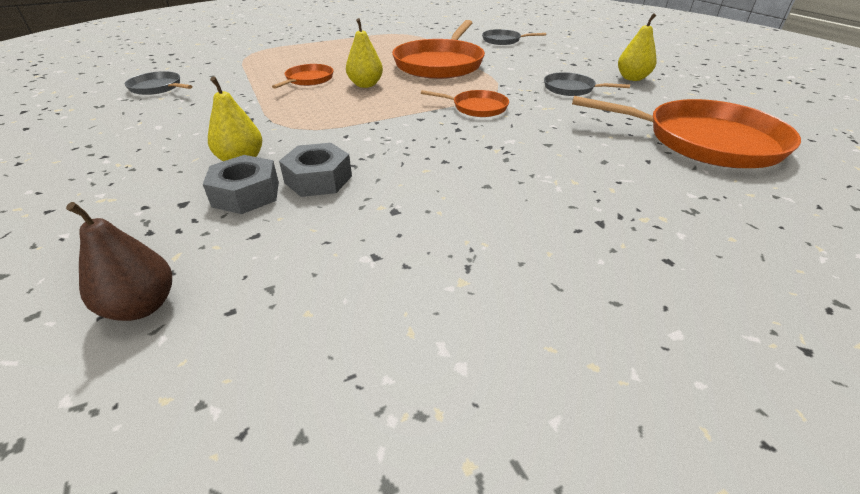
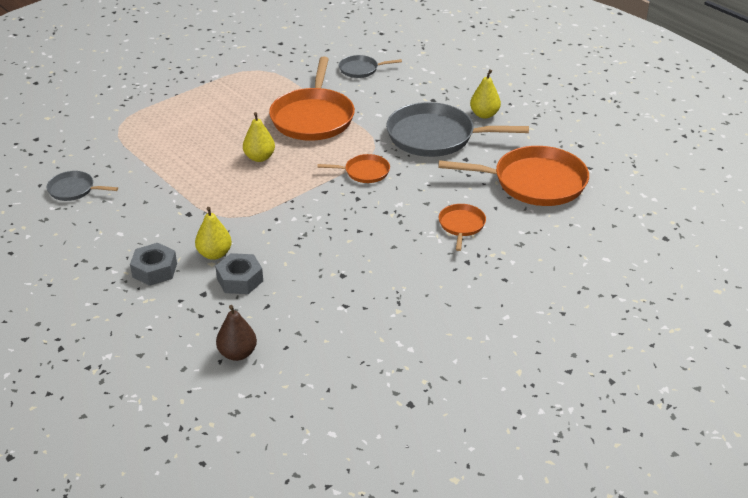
camera: 15 degrees left, 0 degrees up
(308, 80) = (204, 158): orange pan -> orange pan (461, 225)
(318, 179) = (280, 260): grey nut -> grey nut (154, 270)
(571, 89) = (435, 136): grey pan -> grey pan, size x2.04

